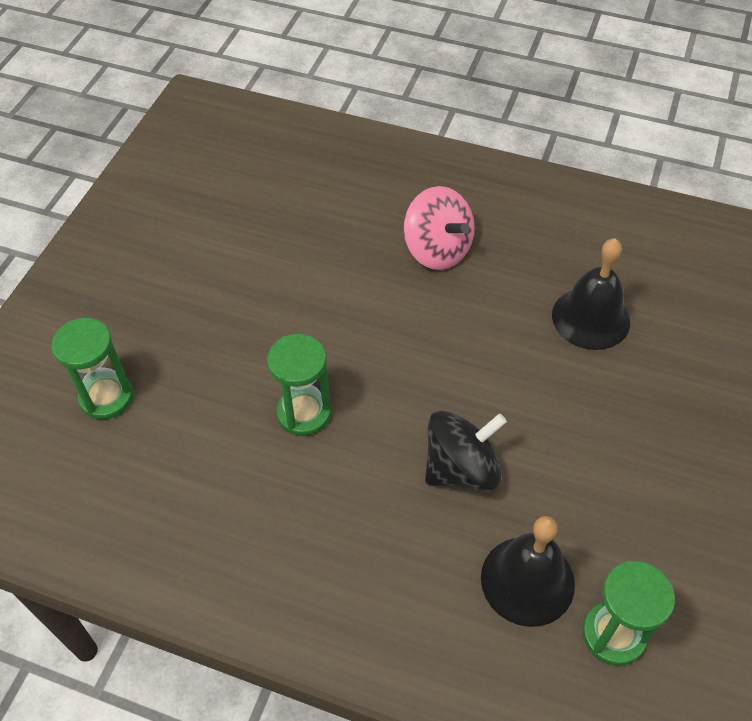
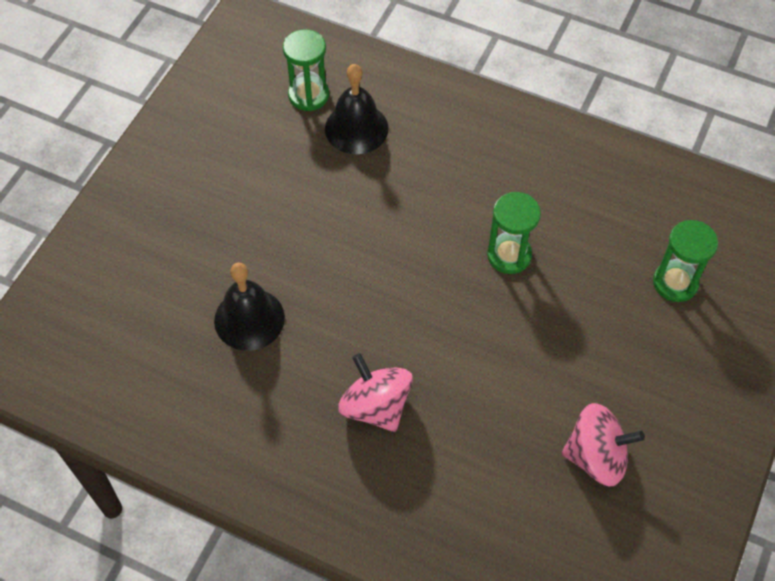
camera: 175 degrees left, 5 degrees up
(220, 227) = (596, 457): none -> pink spinning top
(461, 469) = (388, 202): black spinning top -> none

